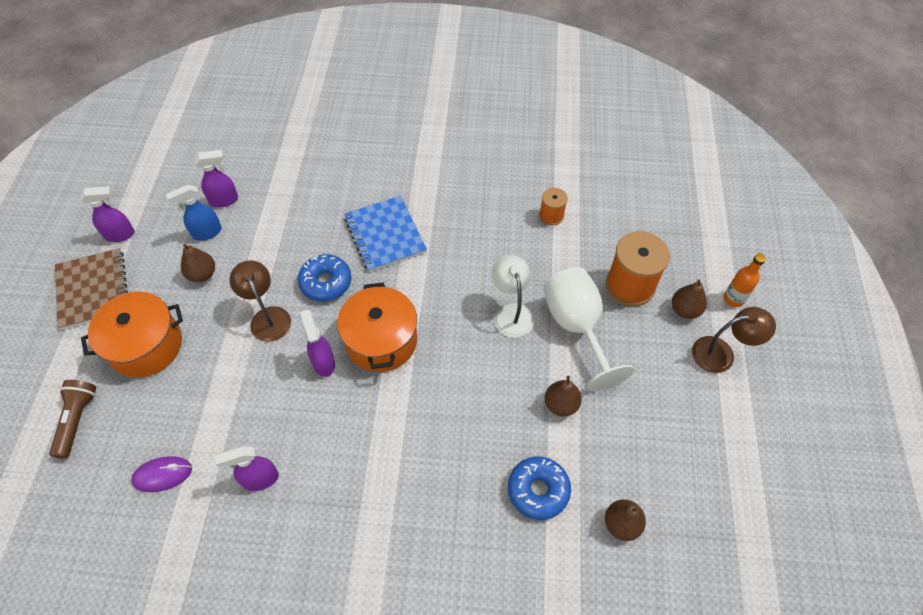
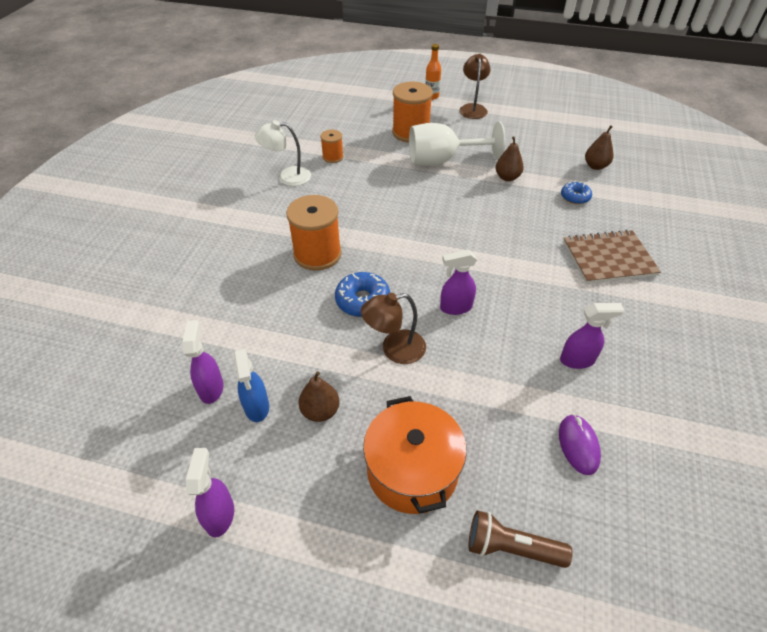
camera: 80 degrees left, 10 degrees down
(93, 290) = (308, 546): brown notebook -> brown notebook (608, 258)
(260, 479) = (577, 360): purple spray bottle -> purple spray bottle turned 90 degrees counterclockwise
(381, 341) = (437, 266): orange pot -> none
(385, 235) = (317, 254): blue notebook -> orange spool
(511, 312) = (423, 189): white lamp -> white lamp (287, 177)
(538, 490) = (575, 197): blue donut -> blue donut, size x0.66
(685, 310) = (436, 115): brown pear -> none

